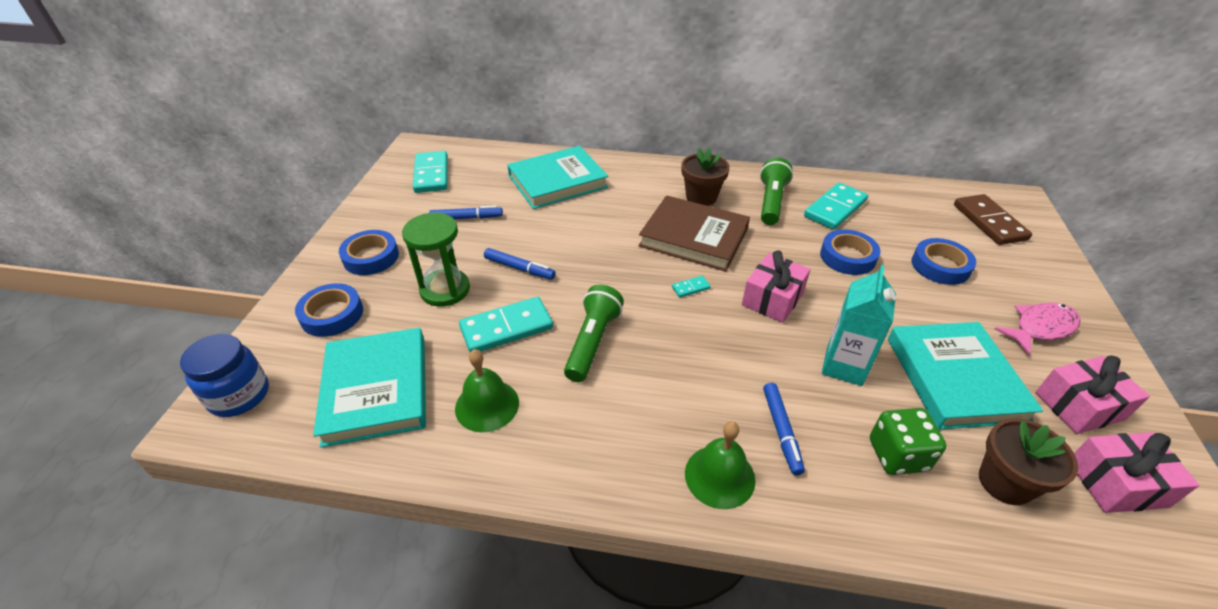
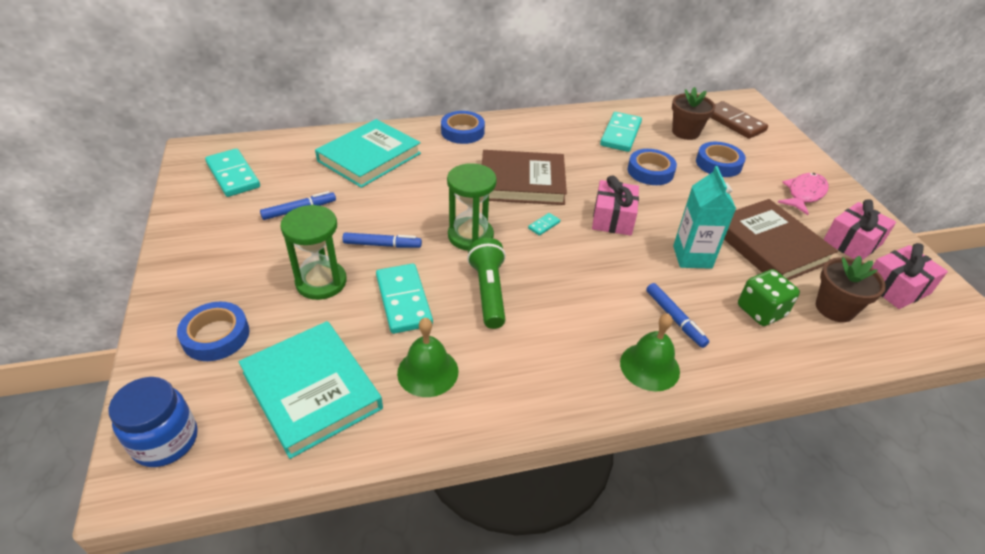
camera: 25 degrees left, 0 degrees up
(371, 257) = (221, 270): blue tape -> blue tape (462, 132)
(506, 328) = (403, 300): turquoise domino -> turquoise domino turned 60 degrees counterclockwise
(608, 280) = (470, 236): none -> green hourglass
(701, 197) = (508, 146): brown flower pot -> brown flower pot (685, 132)
(771, 202) = (568, 138): green flashlight -> none
(955, 378) = (769, 245): turquoise book -> brown book

